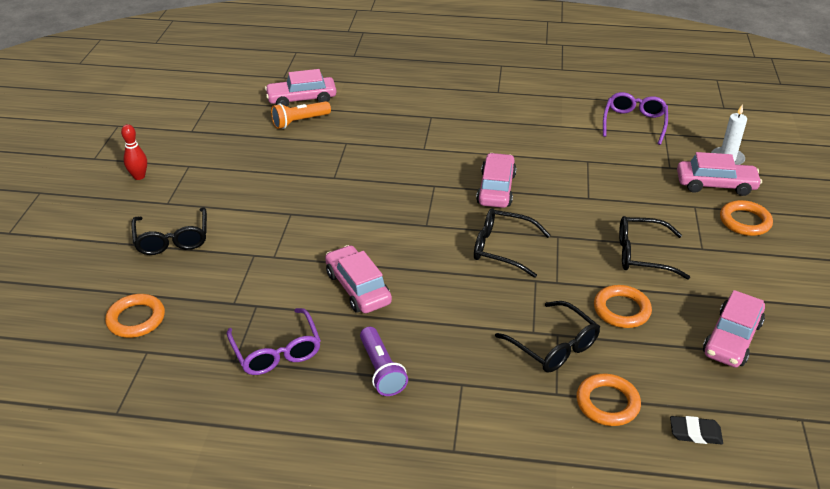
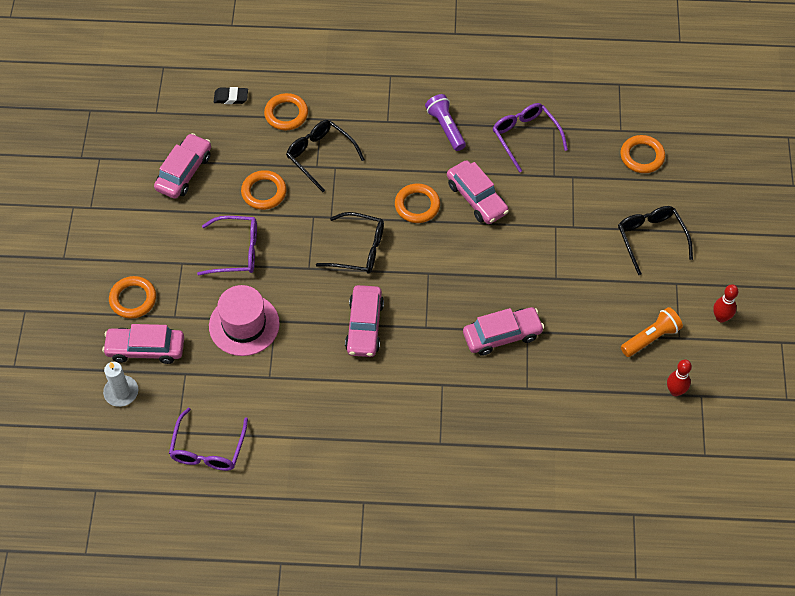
camera: 175 degrees right, 20 degrees up
(212, 134) = (675, 391): none -> red bowling pin
(299, 122) = (587, 421): orange flashlight -> orange flashlight (651, 338)
(301, 99) = (597, 467): pink car -> pink car (502, 335)
(431, 285) = (417, 205): none -> orange ring
(620, 196) = (244, 325): none -> pink hat
(642, 255) = (237, 251): black glasses -> purple glasses

